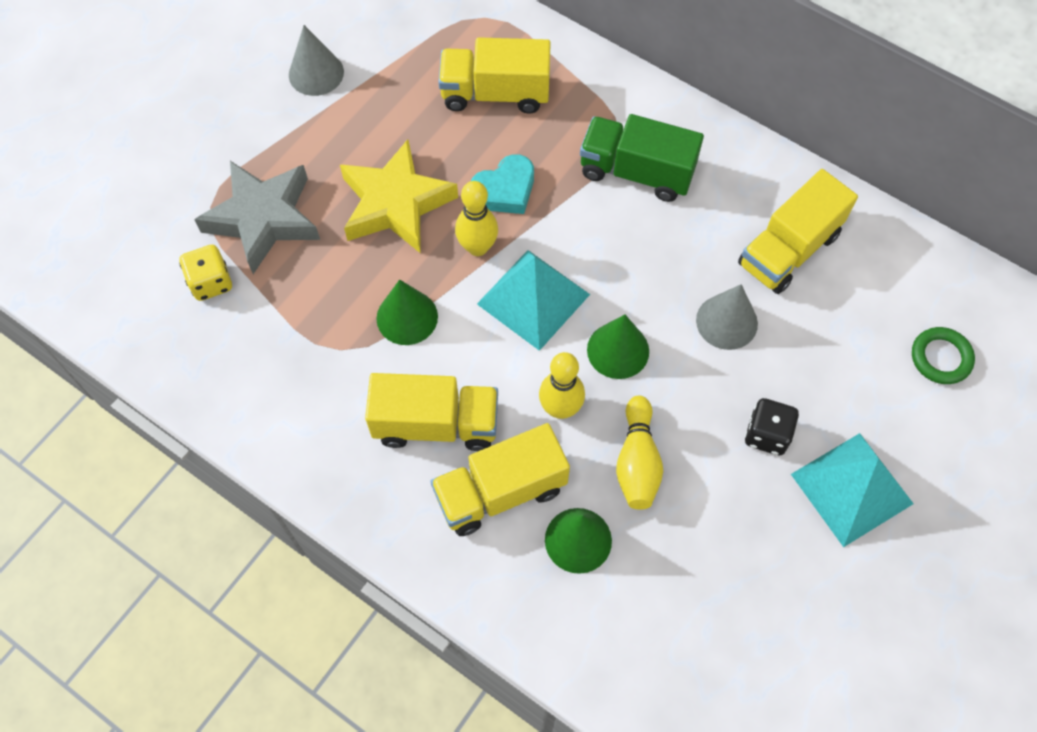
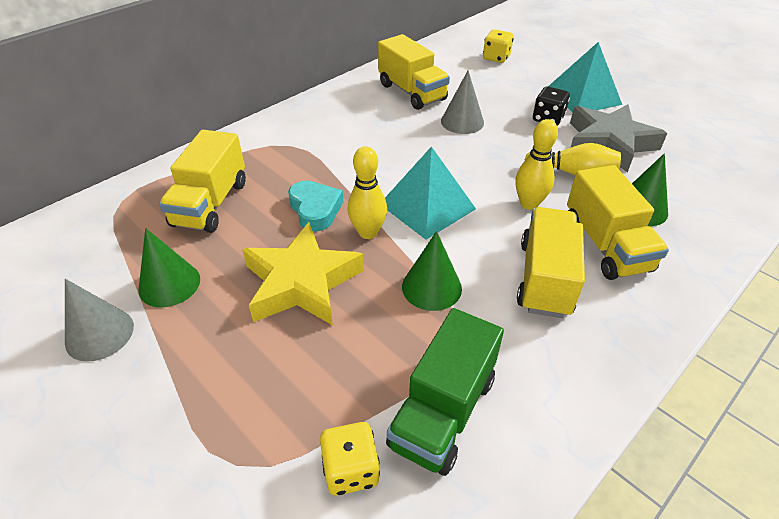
camera: 80 degrees left, 20 degrees down
(263, 219) = (277, 403): grey star -> grey star (609, 143)
(618, 350) = (480, 170): green cone -> green cone (169, 284)
(636, 172) = (326, 142): green truck -> green truck (443, 411)
(940, 358) = (496, 58): green ring -> yellow dice

